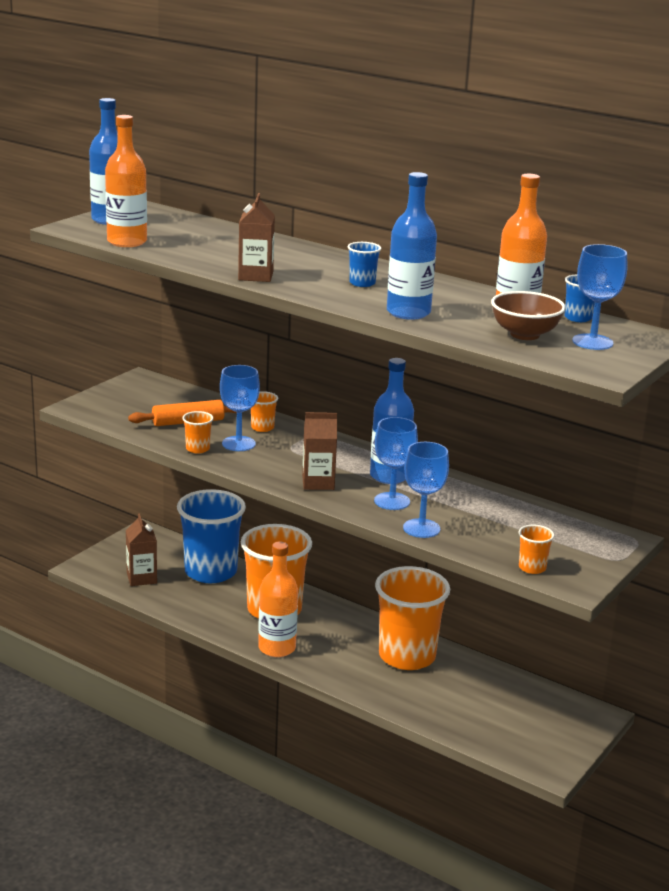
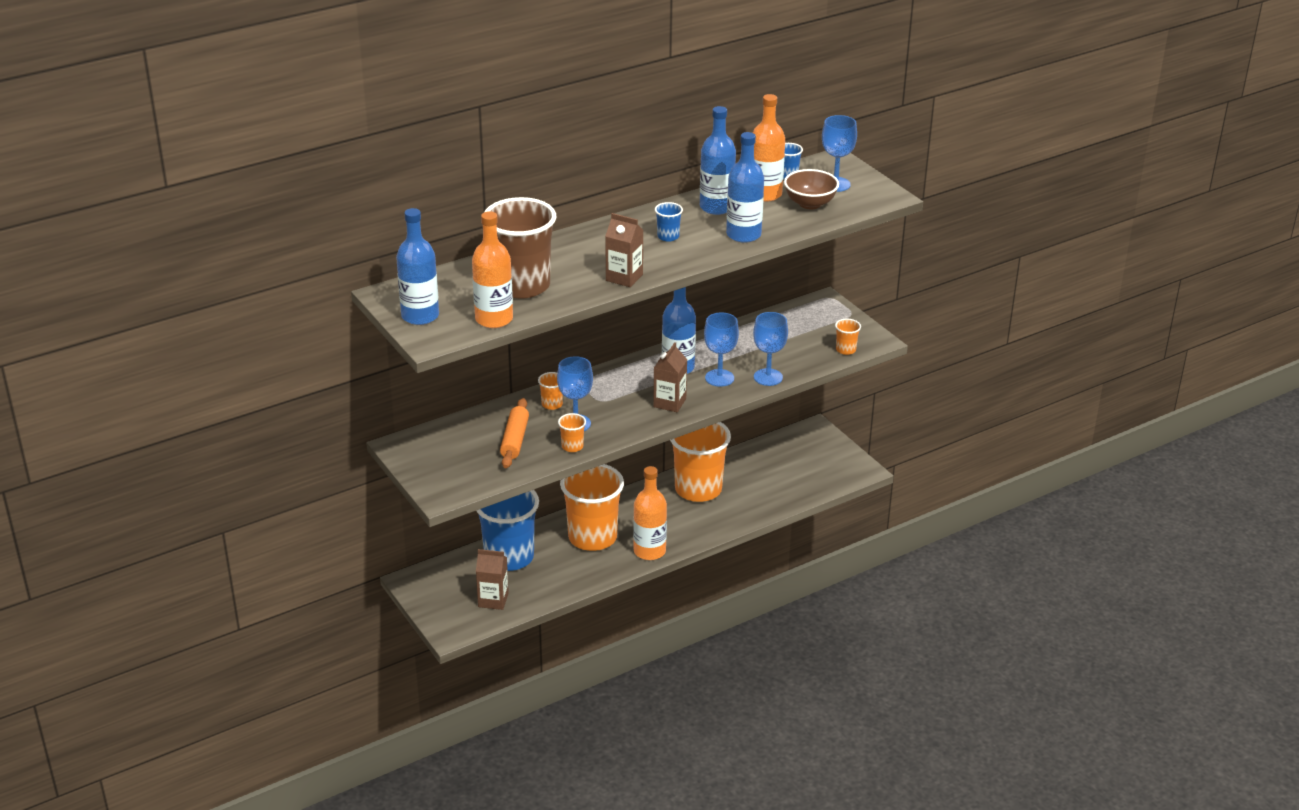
camera: 65 degrees left, 10 degrees up
(198, 244) = (522, 286): none -> brown cup
(454, 295) = (716, 207): none -> blue bottle

